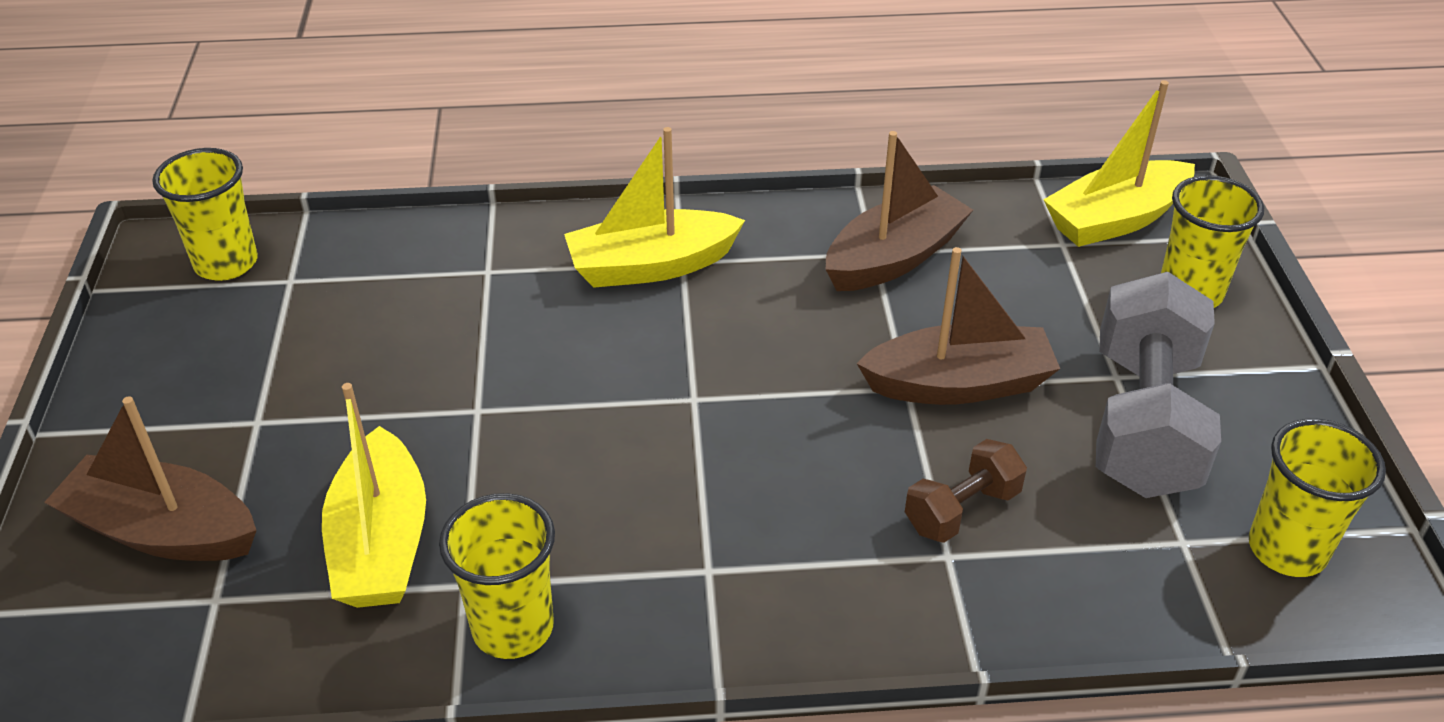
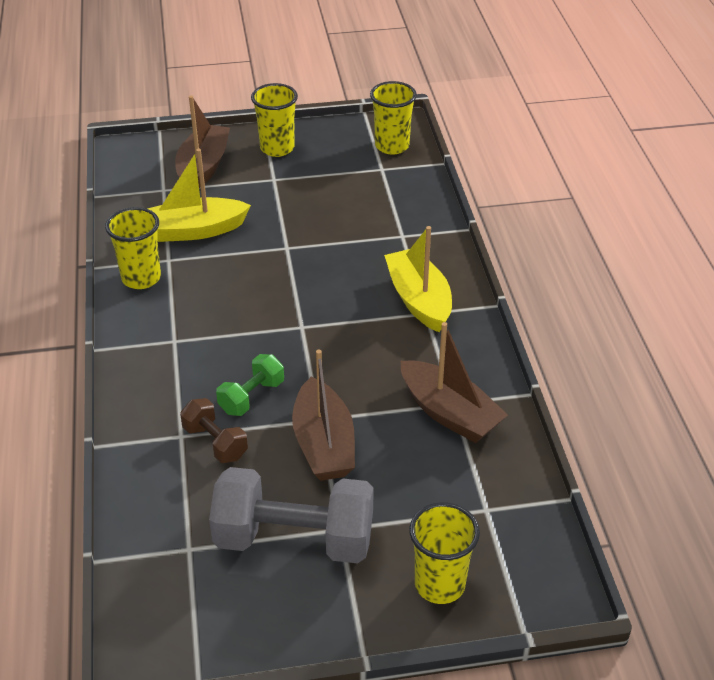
camera: 85 degrees right, 0 degrees up
(858, 463) = (251, 397): none -> green dumbbell
(1115, 219) = (525, 545): yellow boat -> none
(1287, 549) = (180, 604): yellow cup -> yellow cup (277, 148)

